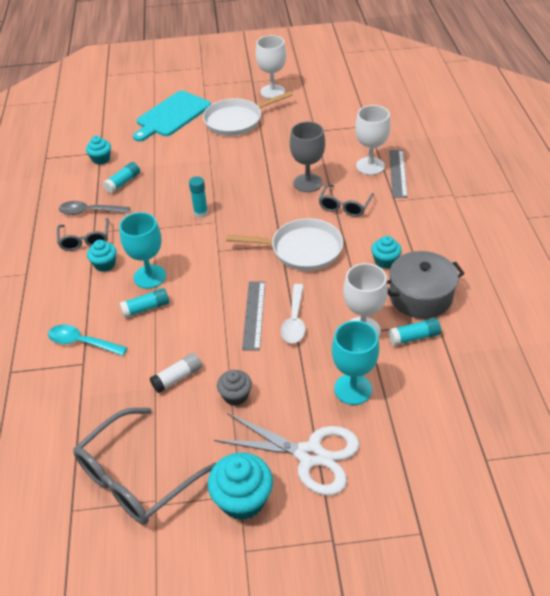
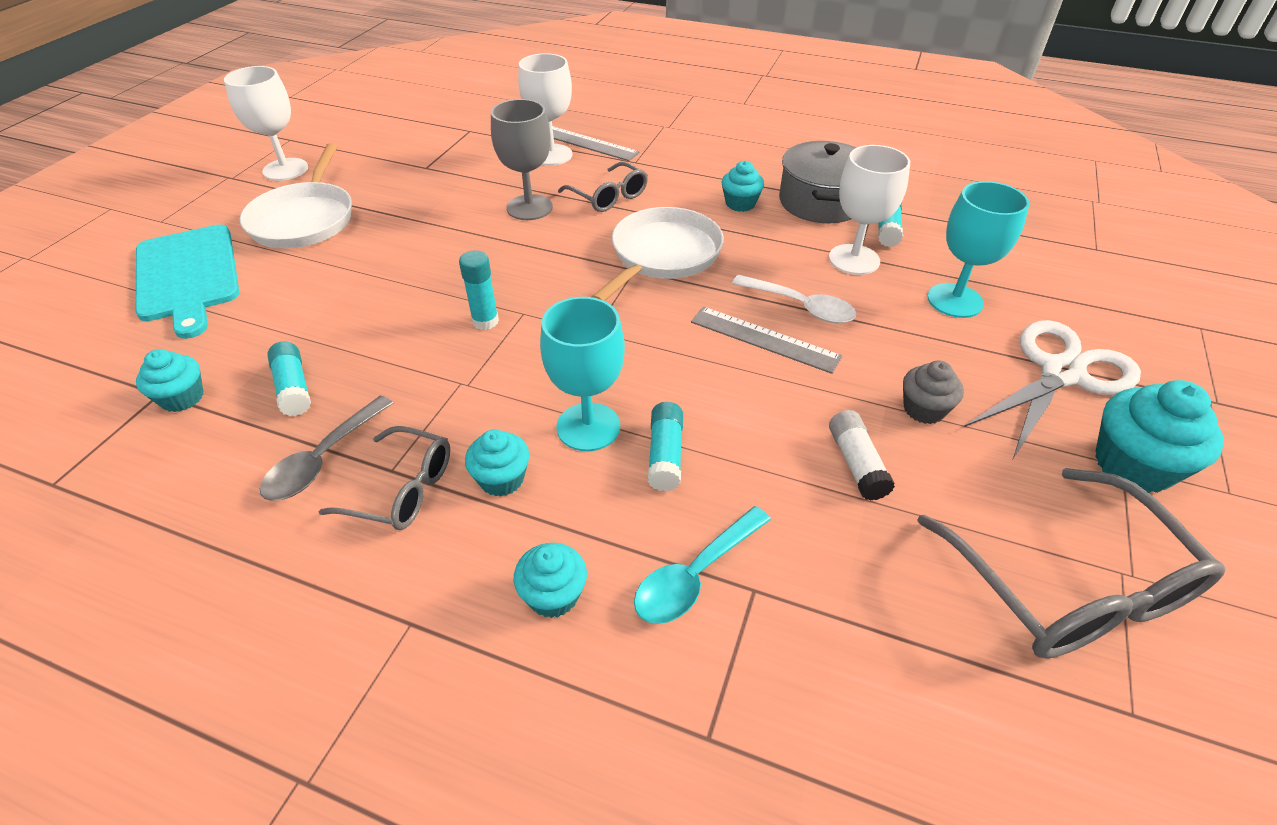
camera: 65 degrees left, 0 degrees up
(54, 305) = (553, 595): none -> turquoise cupcake

